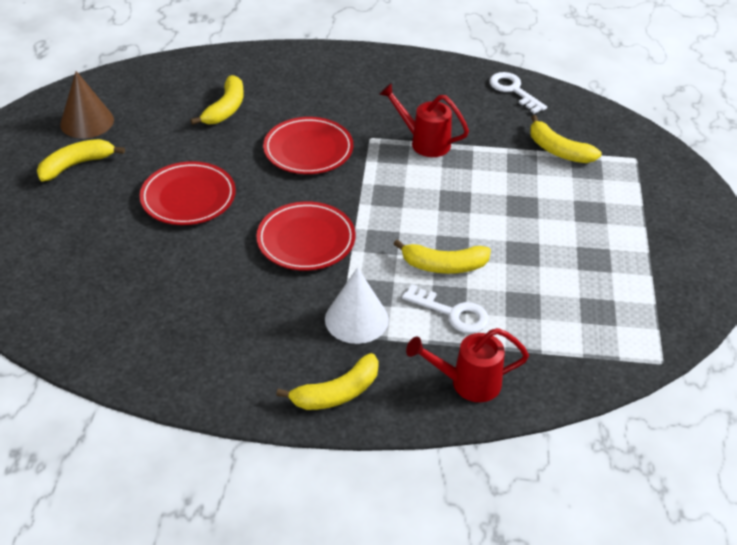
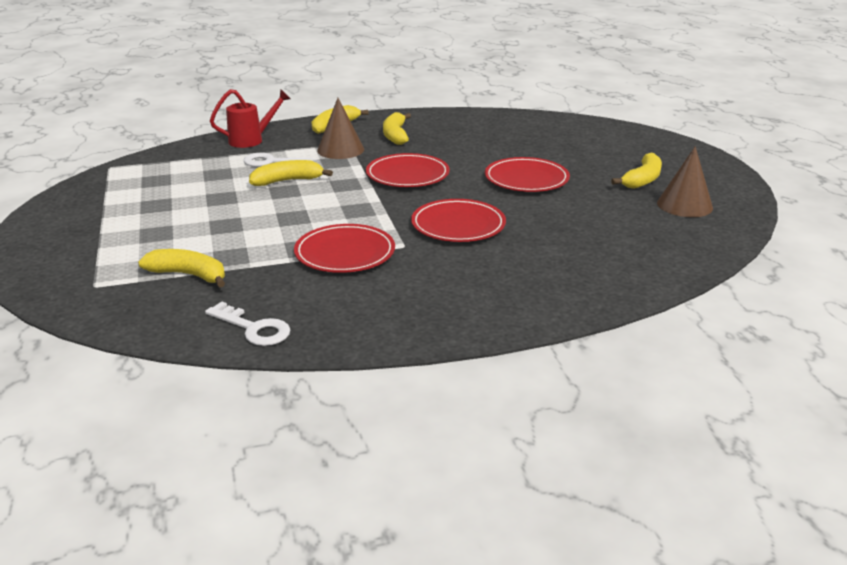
camera: 160 degrees right, 15 degrees down
(225, 109) = (575, 239): yellow banana -> yellow banana (395, 135)
(356, 319) = (340, 150): white cone -> brown cone
(424, 142) = (345, 253): red watering can -> red plate

